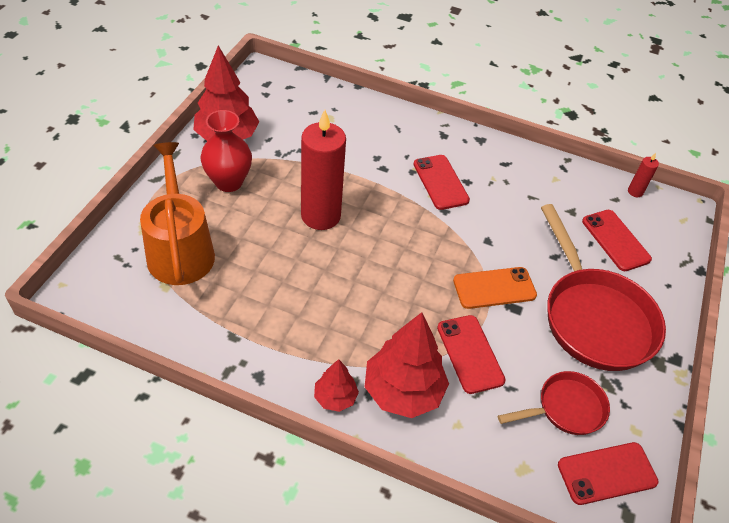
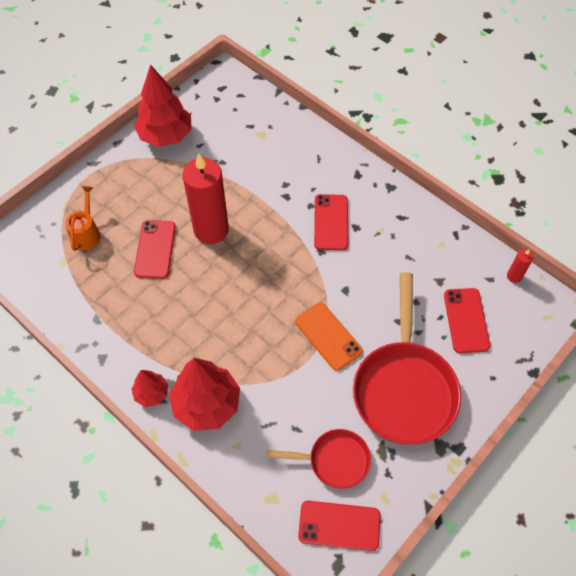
camera: 25 degrees right, 10 degrees up
(180, 250) = (86, 233): orange watering can -> orange watering can, size x0.54
(229, 182) = (149, 179): red vase -> none
(470, 354) = (277, 389): red phone -> red phone (155, 249)
(494, 288) = (328, 336): orange phone -> orange phone turned 45 degrees clockwise

